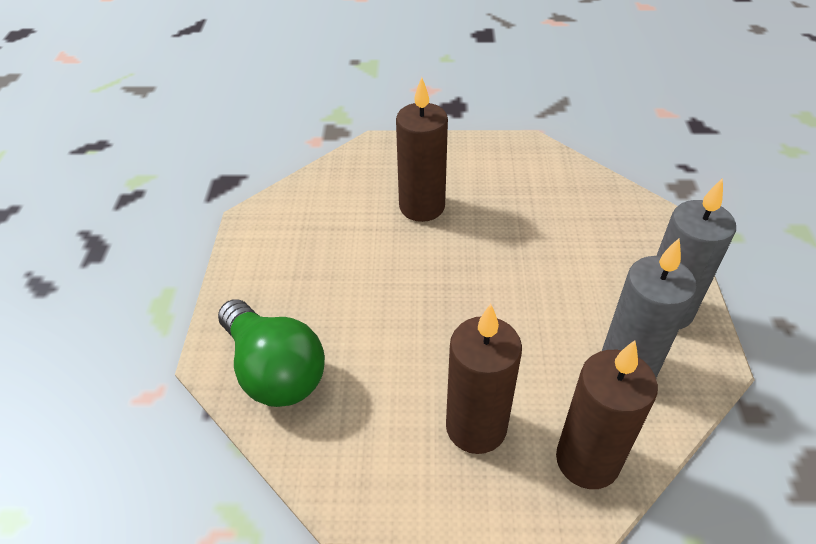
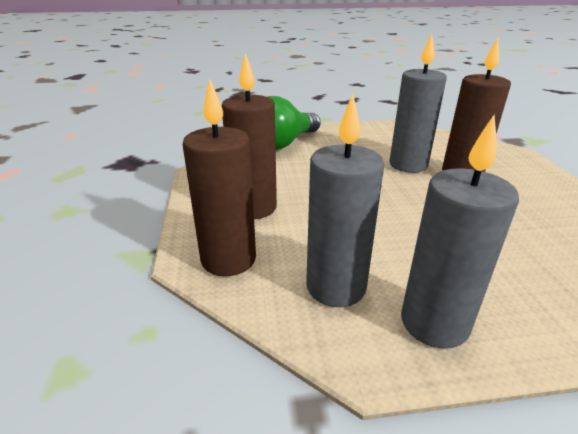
camera: 80 degrees right, 15 degrees down
(388, 244) = (408, 165): none -> grey candle

